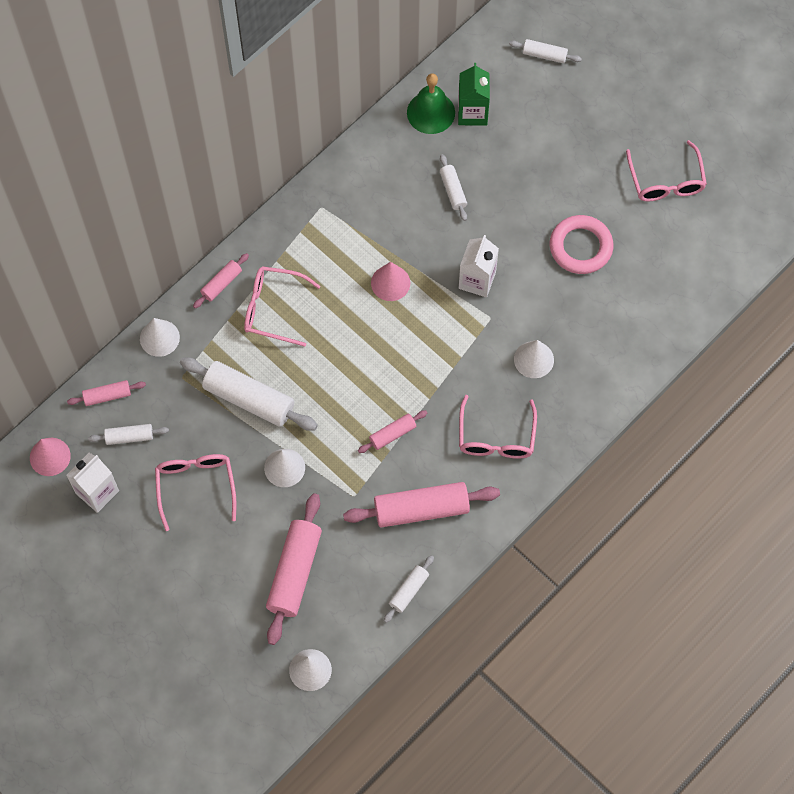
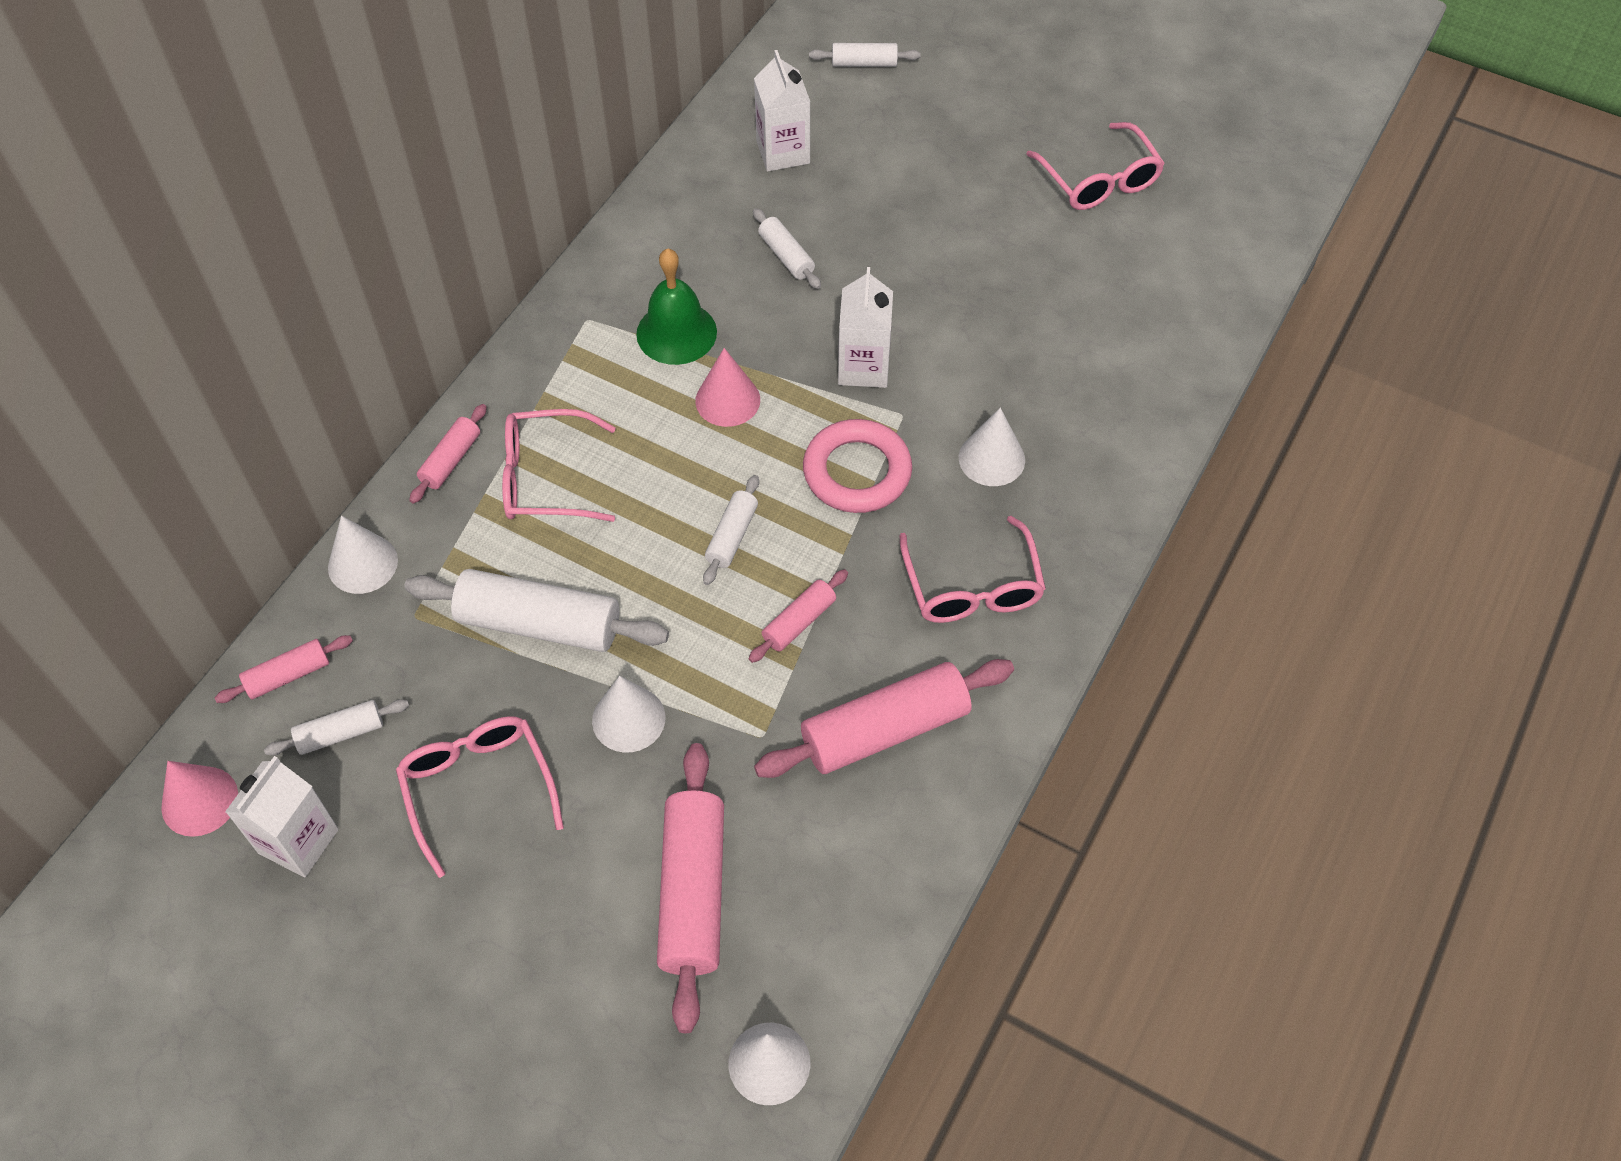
camera: 15 degrees left, 10 degrees down
(408, 591) = (906, 872): white rolling pin -> white rolling pin (732, 536)
(431, 112) = (720, 164): green bell -> green bell (676, 333)
(472, 112) = (783, 152): green carton -> white carton
(580, 247) = (1006, 290): pink ring -> pink ring (857, 472)

